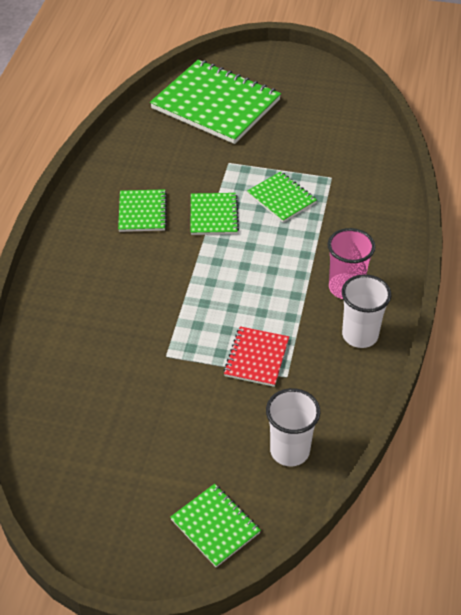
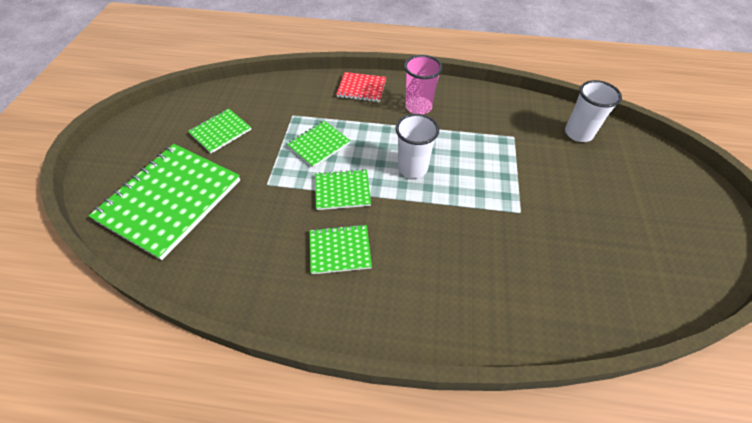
camera: 95 degrees left, 5 degrees up
(215, 526) = (660, 169): green notebook -> green notebook (220, 132)
(256, 358) = (502, 154): red notebook -> red notebook (361, 88)
(360, 335) = (463, 100): white cup -> white cup (412, 168)

